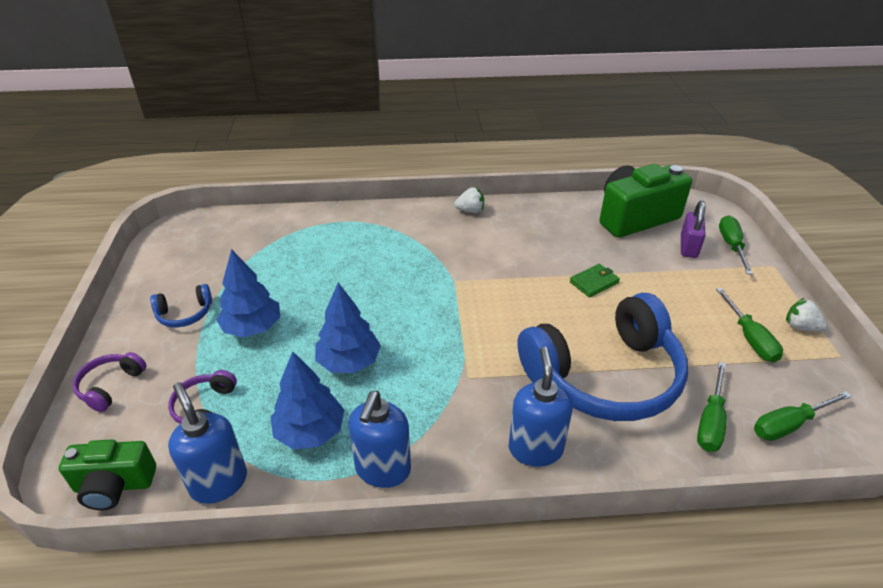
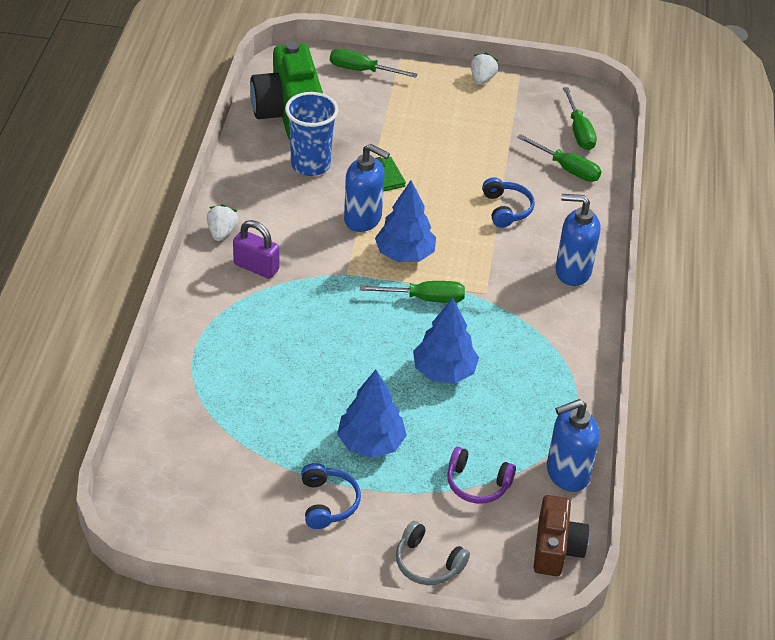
camera: 80 degrees left, 5 degrees up
(110, 386) = (427, 563): purple headphones -> grey headphones
(114, 485) = (556, 548): green camera -> brown camera
(310, 432) = (524, 408): blue tree -> blue tree (405, 254)
(383, 470) = (574, 366): blue soap dispenser -> blue soap dispenser (363, 219)
(579, 239) = (310, 165): none -> blue cup
(604, 376) = (506, 209): blue headphones -> blue headphones, size x0.41
(688, 247) = (353, 97): purple padlock -> purple padlock (256, 267)
(749, 338) = (486, 112): green screwdriver -> green screwdriver (425, 298)
(801, 327) = (482, 79): white strawberry -> white strawberry turned 150 degrees clockwise

